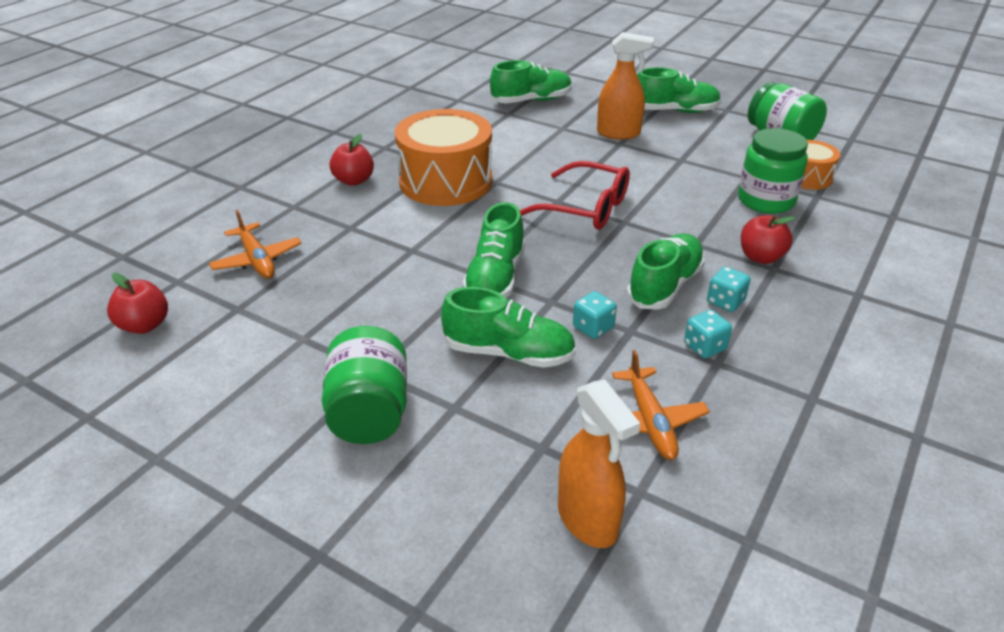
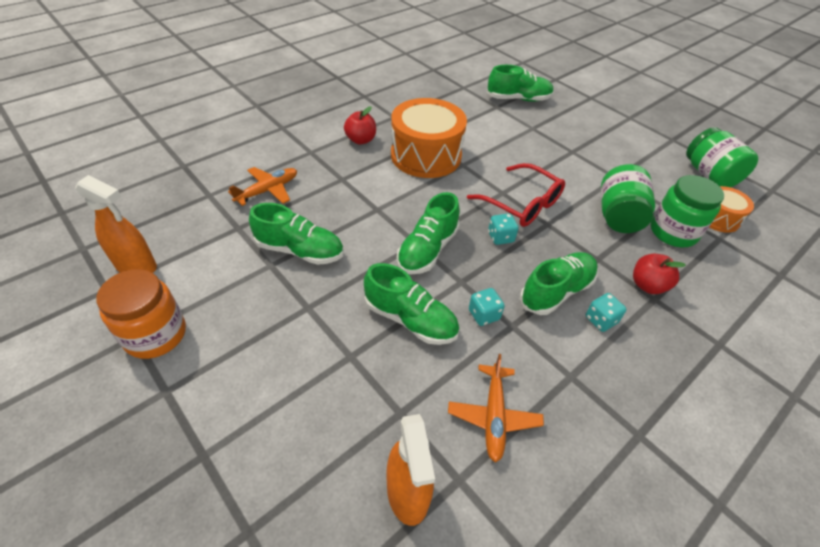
camera: 15 degrees right, 10 degrees up
(144, 325) = (173, 225): red apple -> none
(186, 448) = (155, 335): none -> orange jar
(257, 260) = (268, 190): orange plane -> orange plane turned 120 degrees counterclockwise
(369, 412) = (289, 342): green jar -> green jar (618, 216)
(618, 133) = (575, 142): orange spray bottle -> orange spray bottle (136, 266)
(675, 111) = (629, 131): green shoe -> green shoe (300, 250)
(704, 347) = (566, 358): turquoise dice -> turquoise dice (500, 237)

